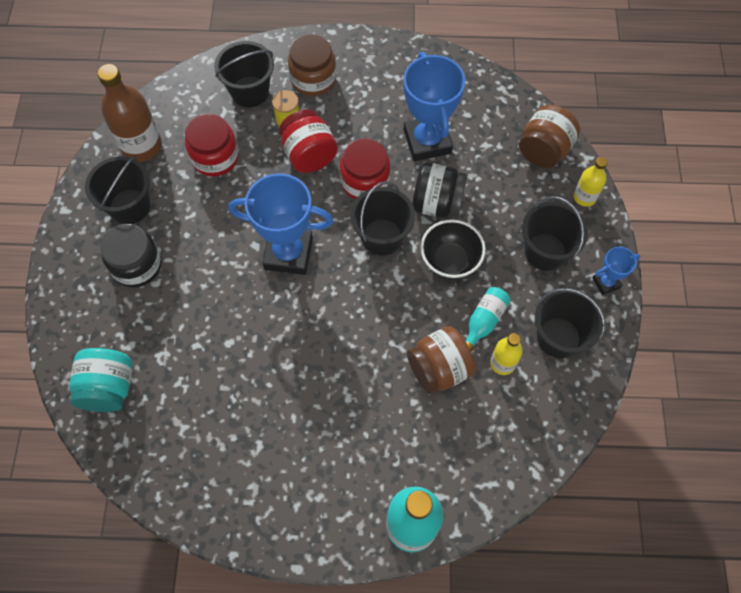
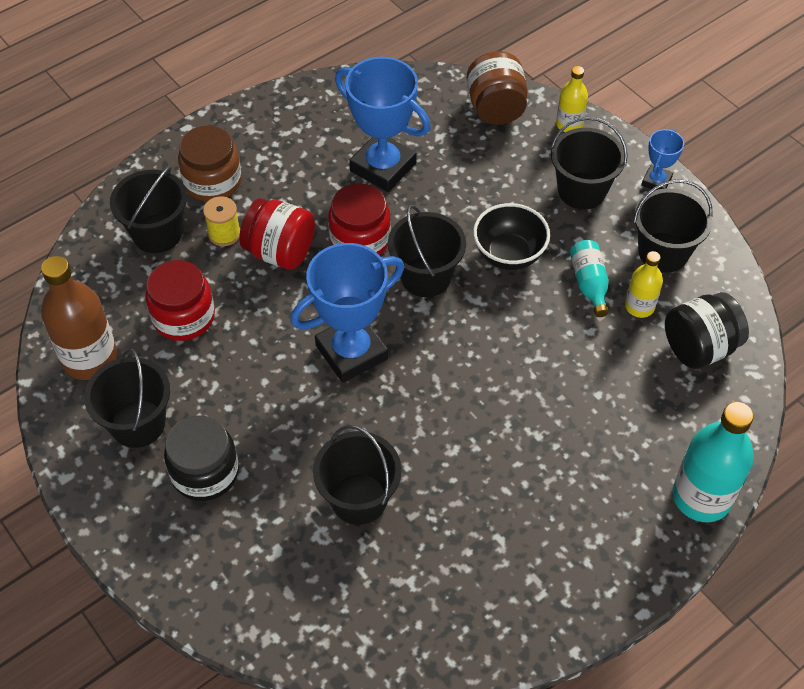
camera: 40 degrees left, 10 degrees down
(109, 388) = (296, 605): turquoise jar -> none
(204, 351) = (359, 498): none -> black bucket
(437, 204) = (447, 214): black jar -> black jar (699, 347)
(439, 369) = (591, 351): brown jar -> none

